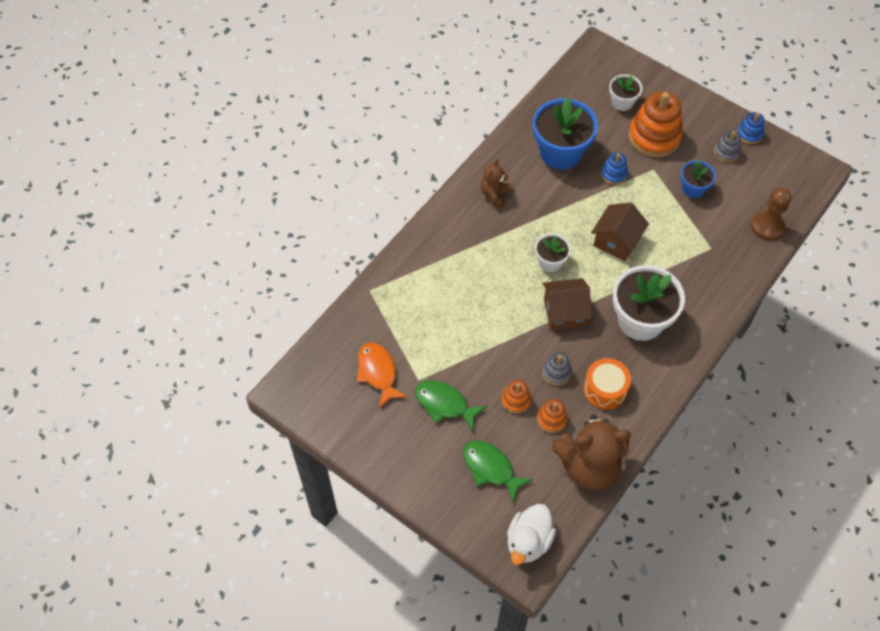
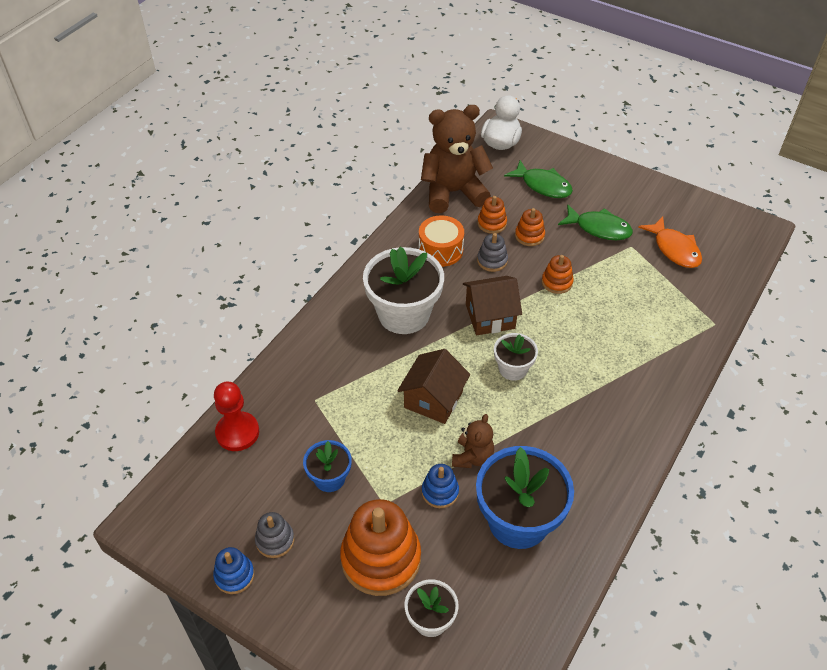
camera: 175 degrees right, 10 degrees down
(495, 194) = (599, 449): brown teddy bear -> brown teddy bear (472, 457)
(499, 343) = (557, 282): none -> orange stacking toy
(767, 226) = (237, 432): brown pawn -> red pawn

